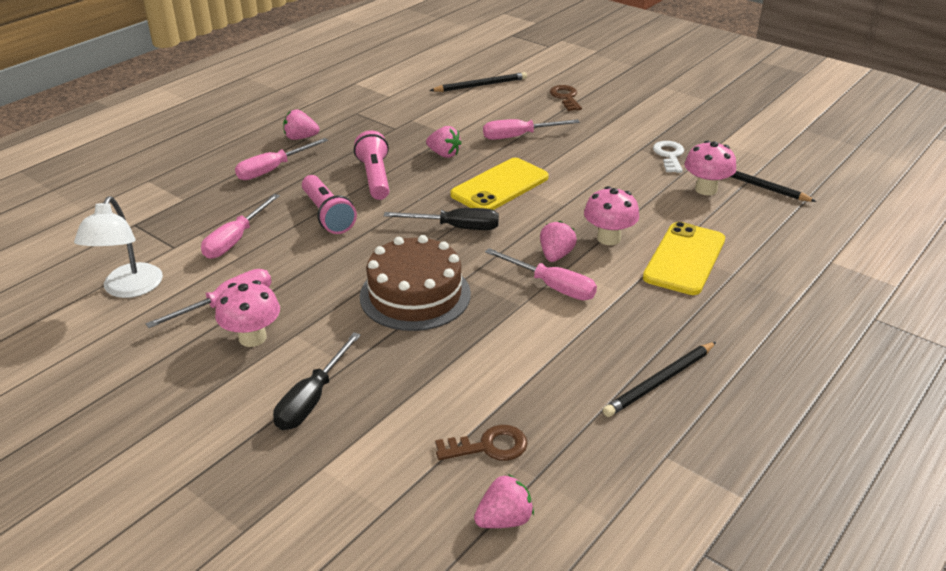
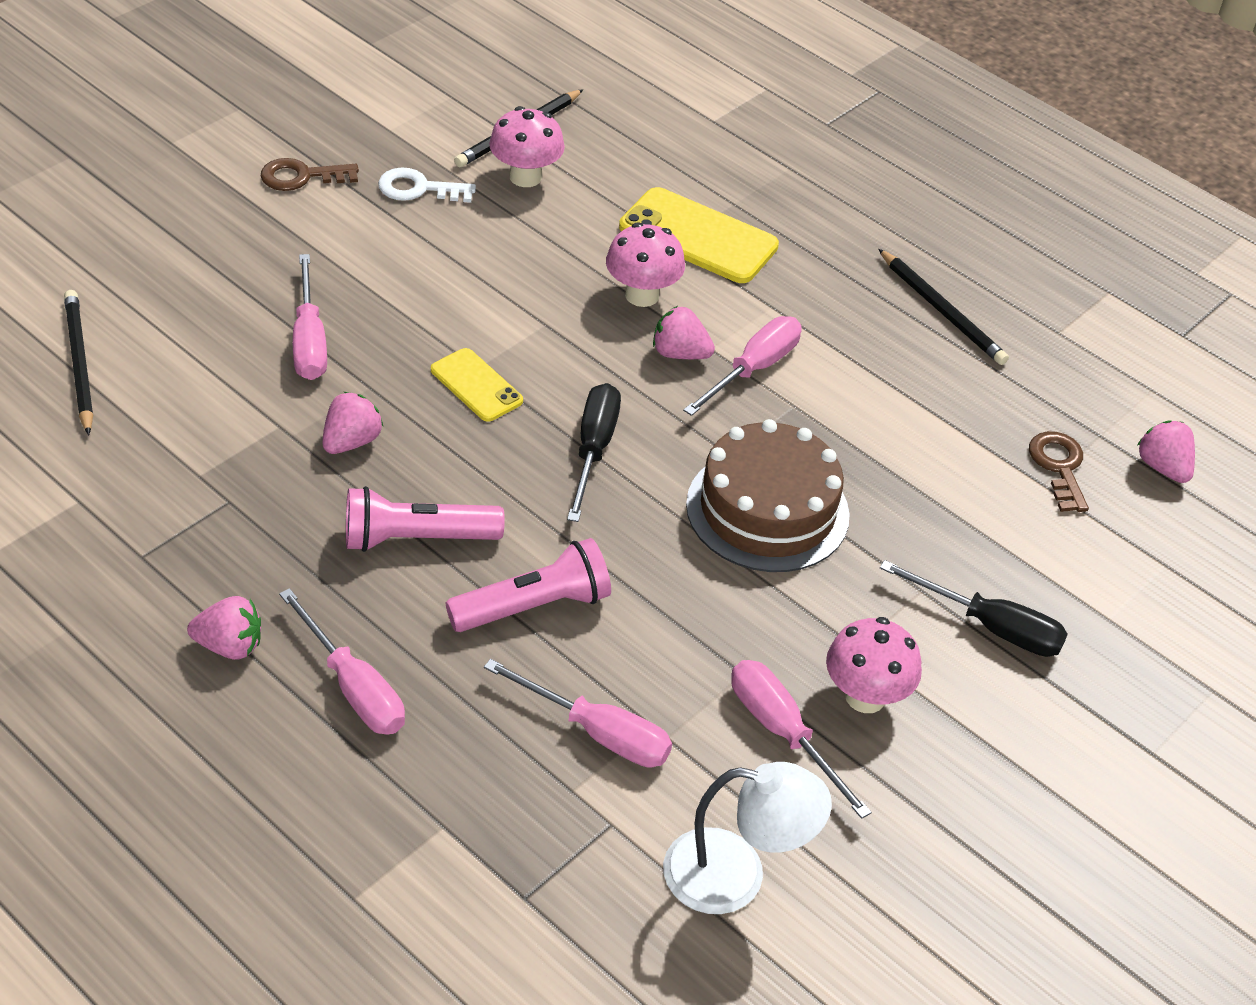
camera: 90 degrees left, 10 degrees up
(300, 138) = (229, 646): pink strawberry -> pink strawberry turned 90 degrees counterclockwise
(500, 186) = (476, 385): yellow phone -> yellow phone, size x0.59
(565, 97) = (174, 261): brown key -> brown key (301, 176)

